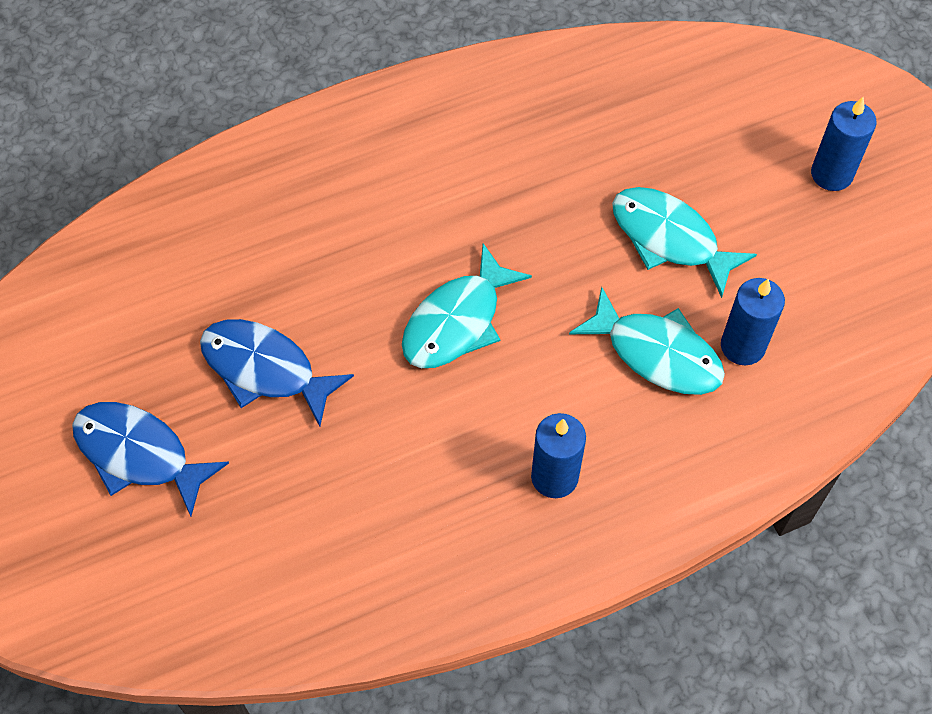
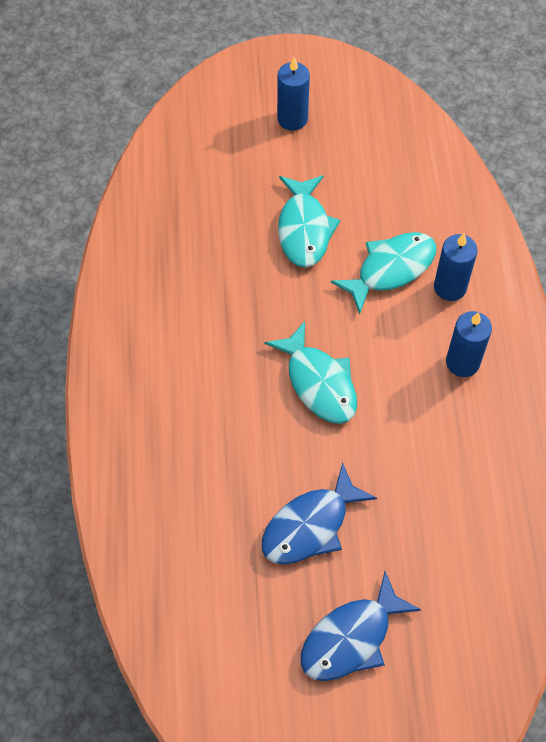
camera: 70 degrees left, 0 degrees up
(669, 239) = (304, 229): turquoise fish -> turquoise fish turned 60 degrees counterclockwise
(742, 346) = (403, 218): blue candle -> blue candle (450, 287)

